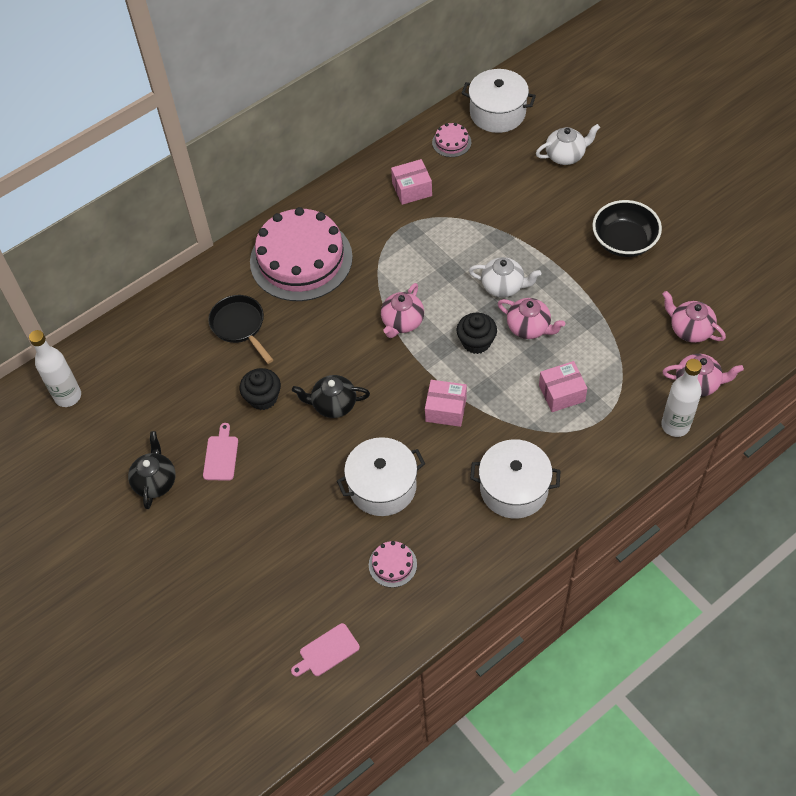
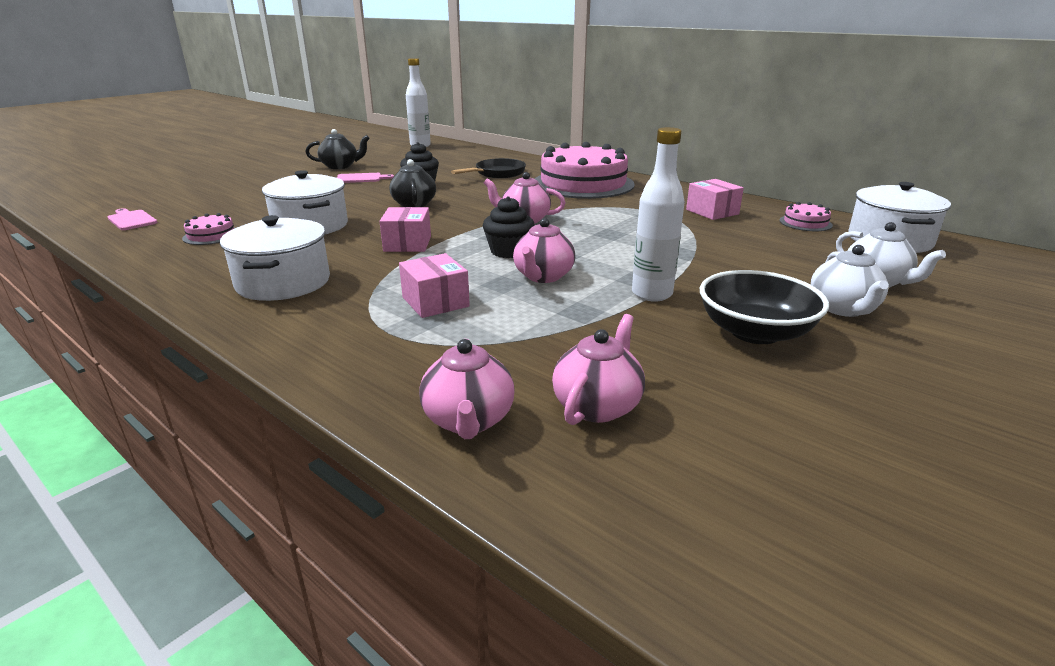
camera: 75 degrees right, 30 degrees down
(503, 286) = (603, 259): white teapot -> white teapot (843, 309)
(675, 425) = (370, 398): white bottle -> white bottle (652, 294)

